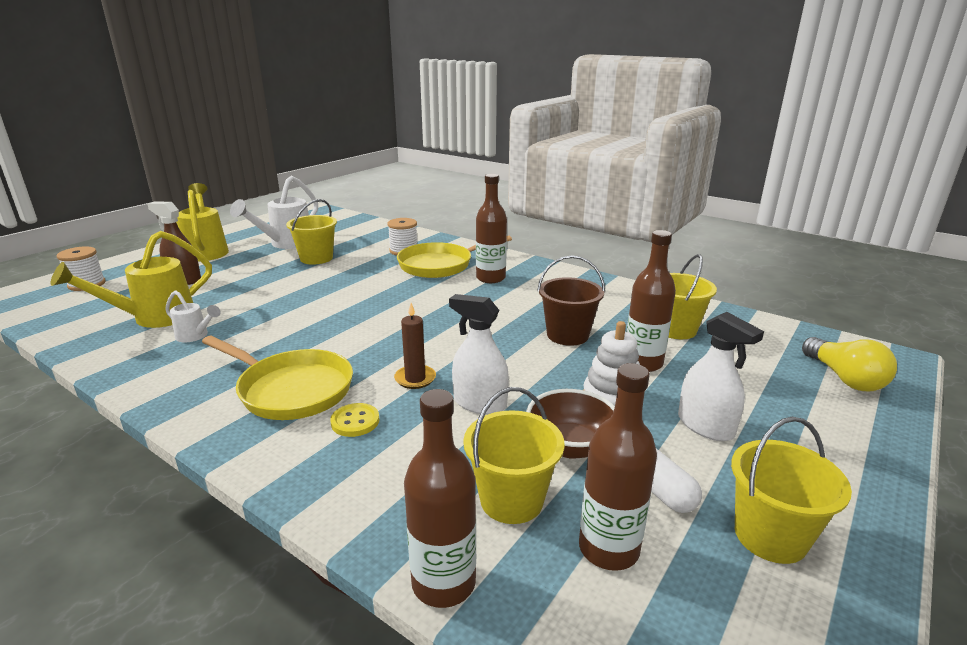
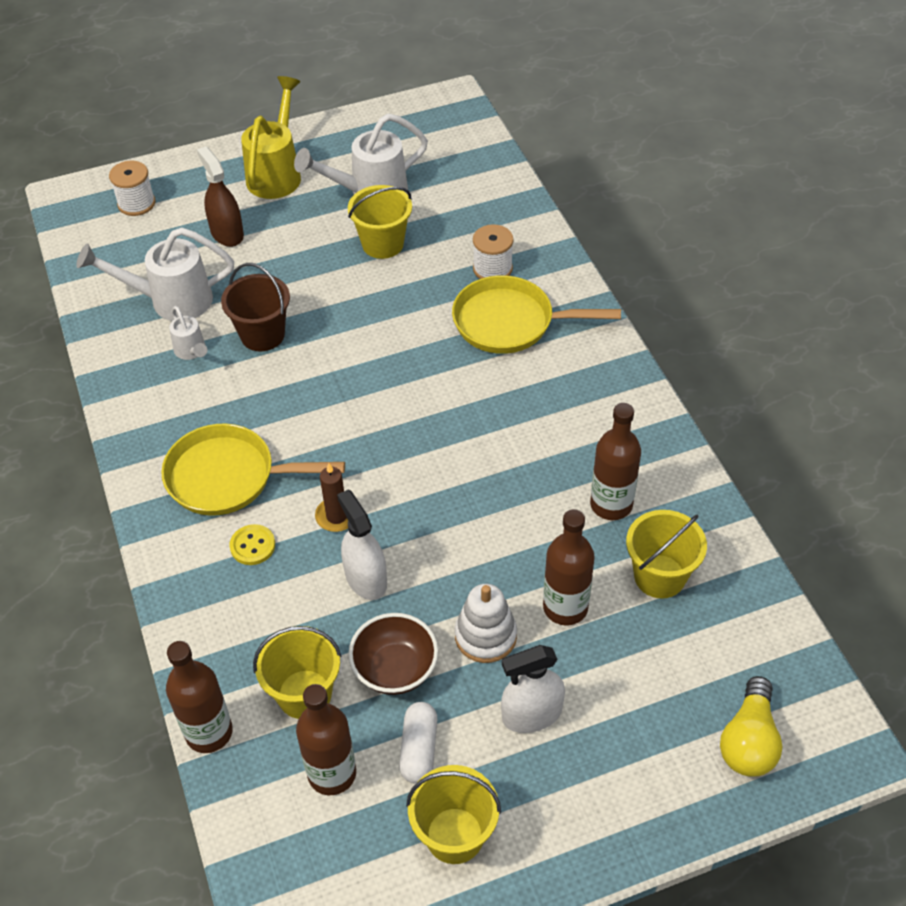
camera: 35 degrees right, 25 degrees up
(153, 318) = (170, 301): yellow watering can -> white watering can
(291, 390) = (228, 477): yellow pan -> yellow pan turned 120 degrees clockwise
(490, 278) = (545, 378): brown bottle -> brown bottle (611, 504)
(567, 335) = (533, 526): brown bucket -> brown bucket (262, 335)
(705, 426) = (531, 714): white spray bottle -> white spray bottle turned 75 degrees clockwise

